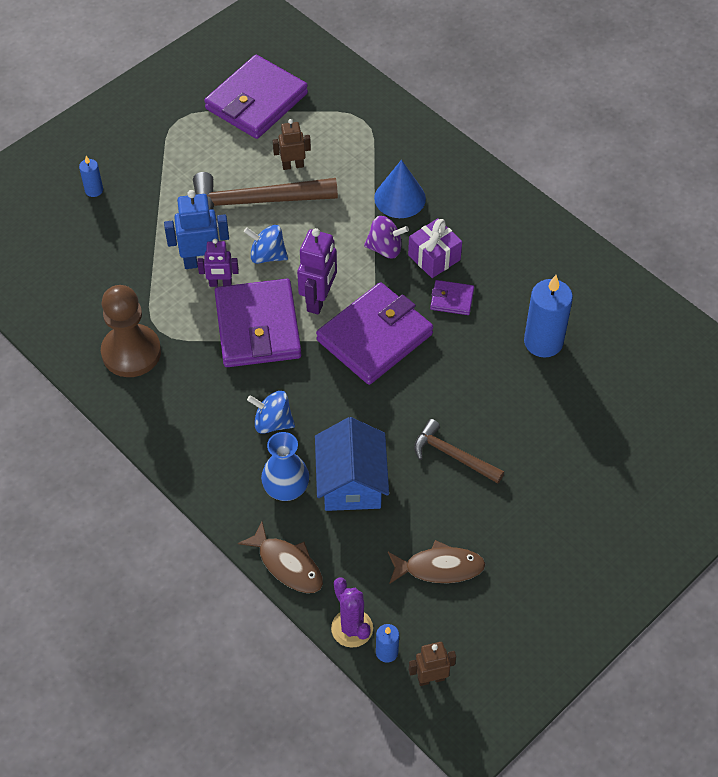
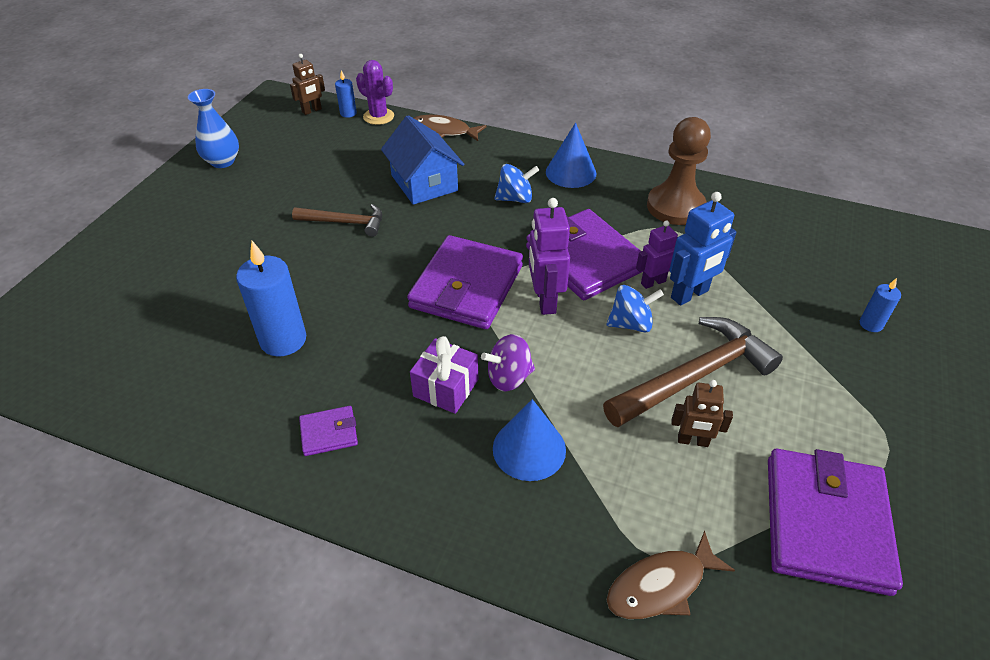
camera: 155 degrees right, 10 degrees down
(193, 437) = (571, 172): none -> blue cone
(286, 488) = (474, 166): blue vase -> blue vase (222, 161)
(293, 165) = (693, 441): brown robot -> brown robot turned 45 degrees clockwise
(439, 567) = (328, 158): brown fish -> brown fish (661, 585)
(452, 299) = (403, 348): purple wallet -> purple wallet (329, 433)

